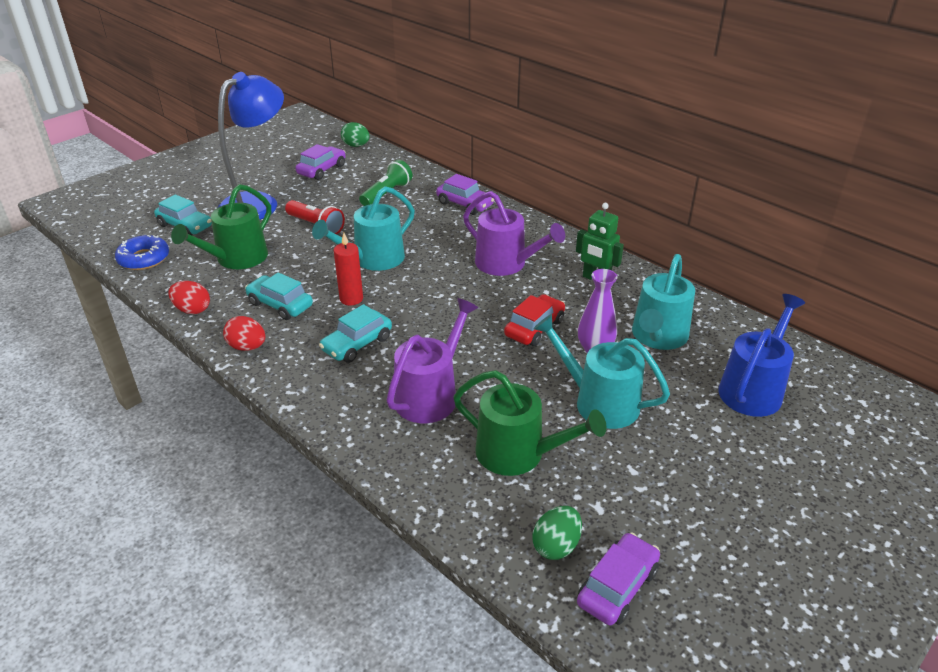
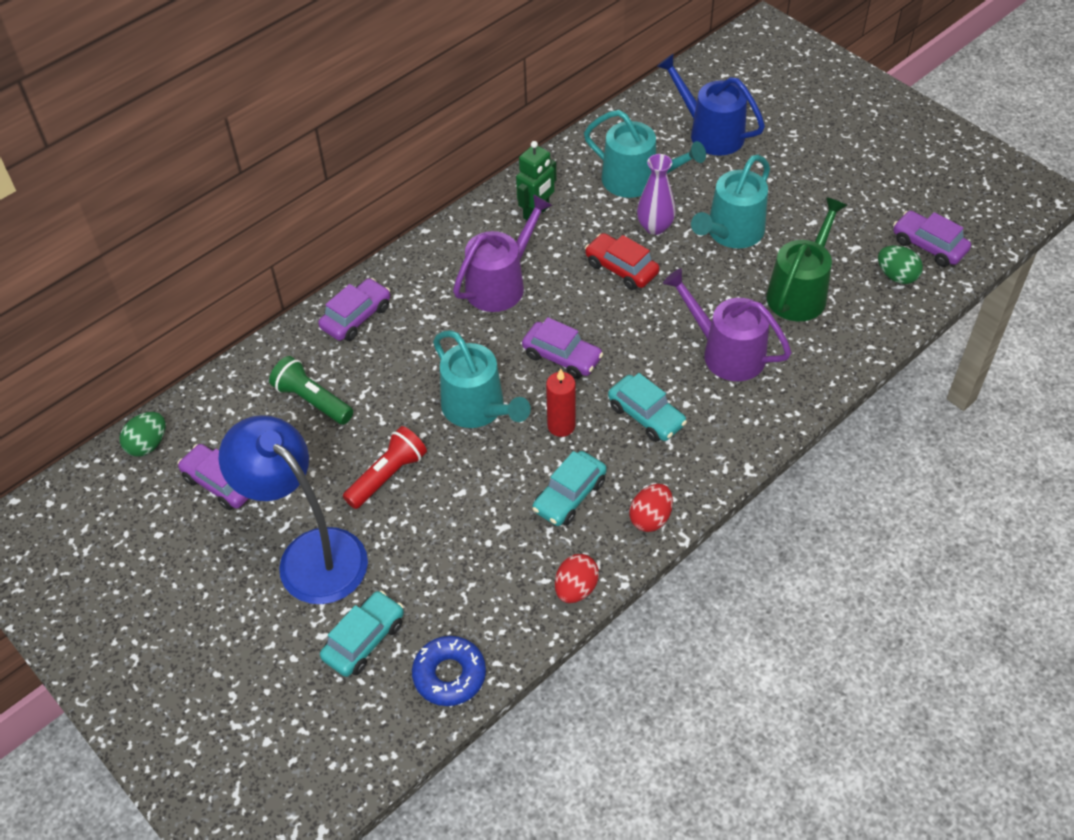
camera: 85 degrees left, 15 degrees up
(236, 259) = (461, 558): green watering can -> none
(426, 297) = (562, 357): none -> purple car

